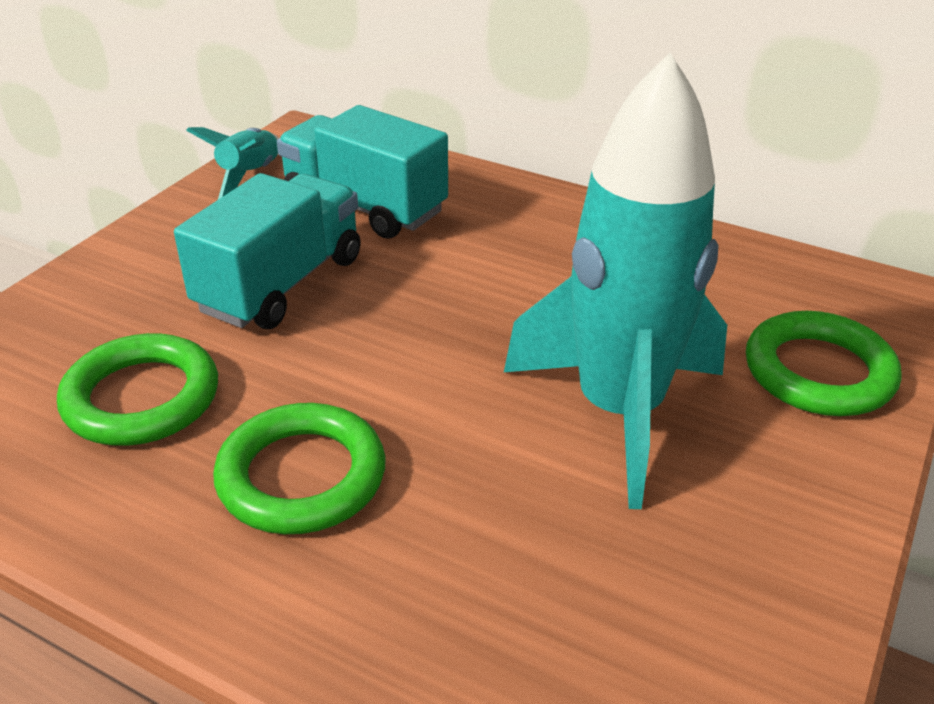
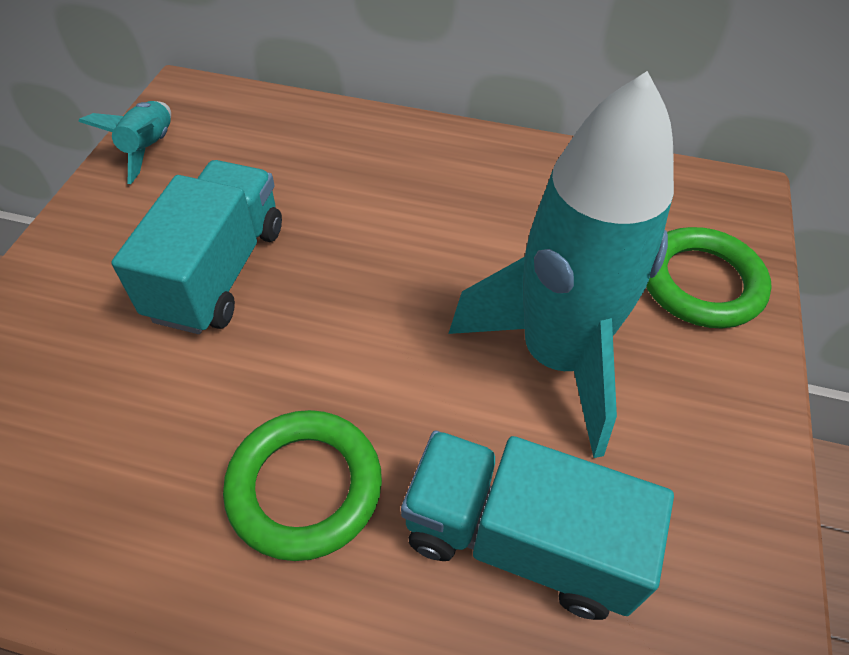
camera: 15 degrees left, 15 degrees up
(142, 398) = (125, 430): green ring -> none
(364, 206) = (269, 169): turquoise truck -> turquoise truck (519, 540)

